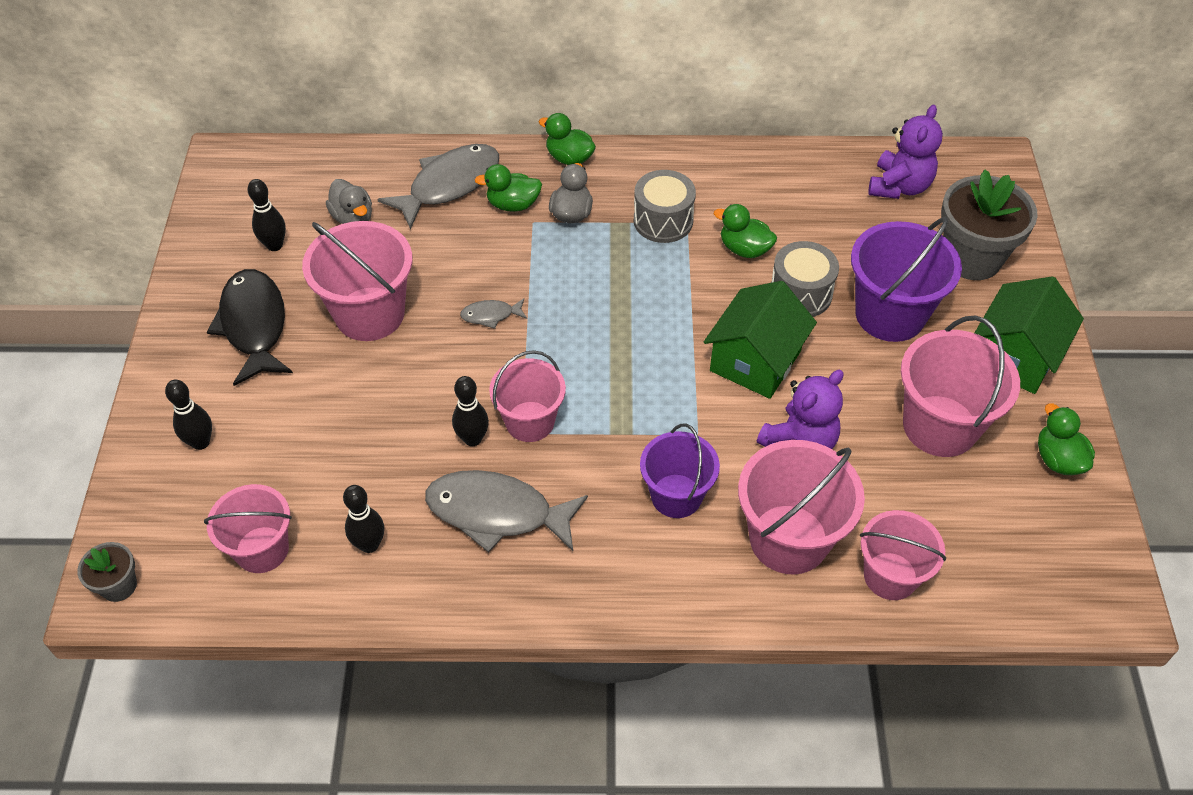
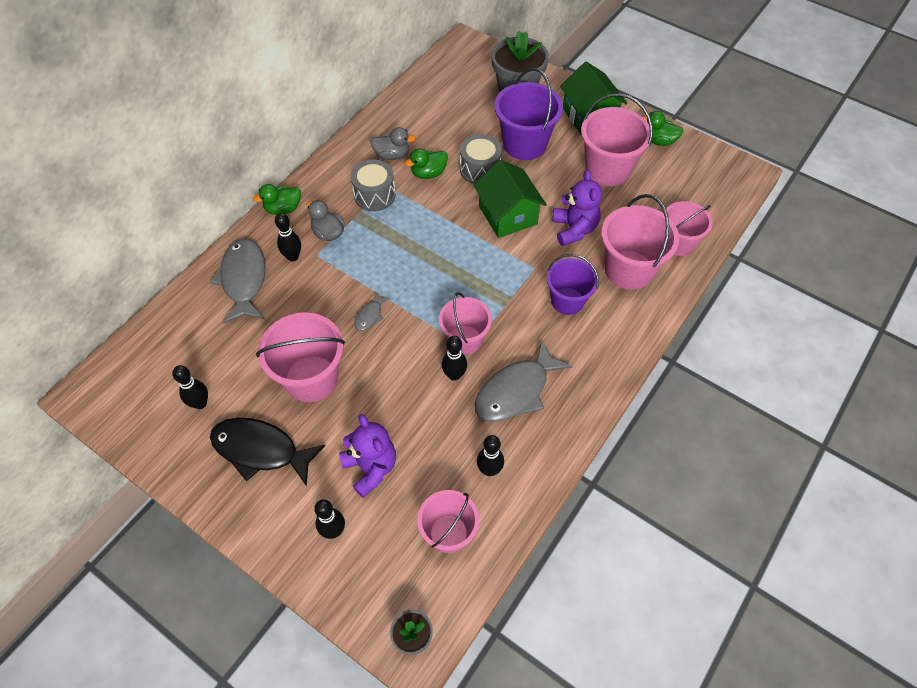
camera: 55 degrees left, 5 degrees up
(353, 218) = (220, 346): grey duck -> grey duck (392, 155)
(513, 204) = (293, 257): green duck -> black bowling pin
(899, 186) = (445, 87): purple teddy bear -> purple teddy bear (371, 468)

